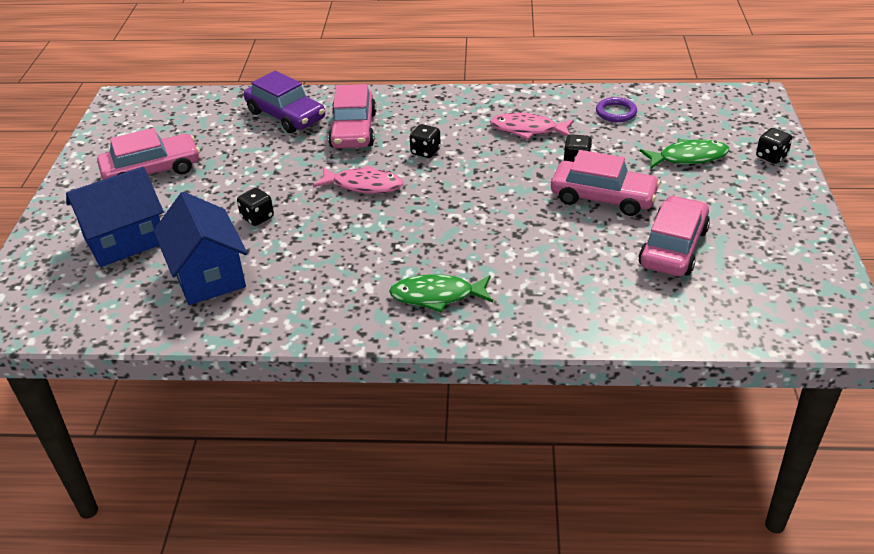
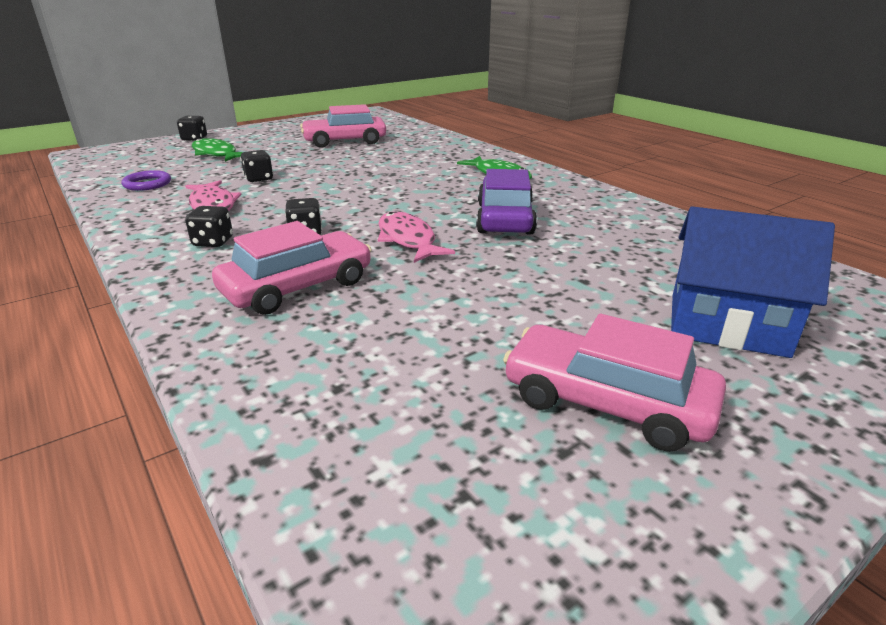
camera: 130 degrees left, 10 degrees down
(208, 275) = (653, 252): blue house -> none
(257, 217) = (544, 267): black dice -> black dice (213, 242)
(286, 115) = (304, 358): purple car -> purple car (505, 218)
(603, 197) = (306, 163): pink car -> none

